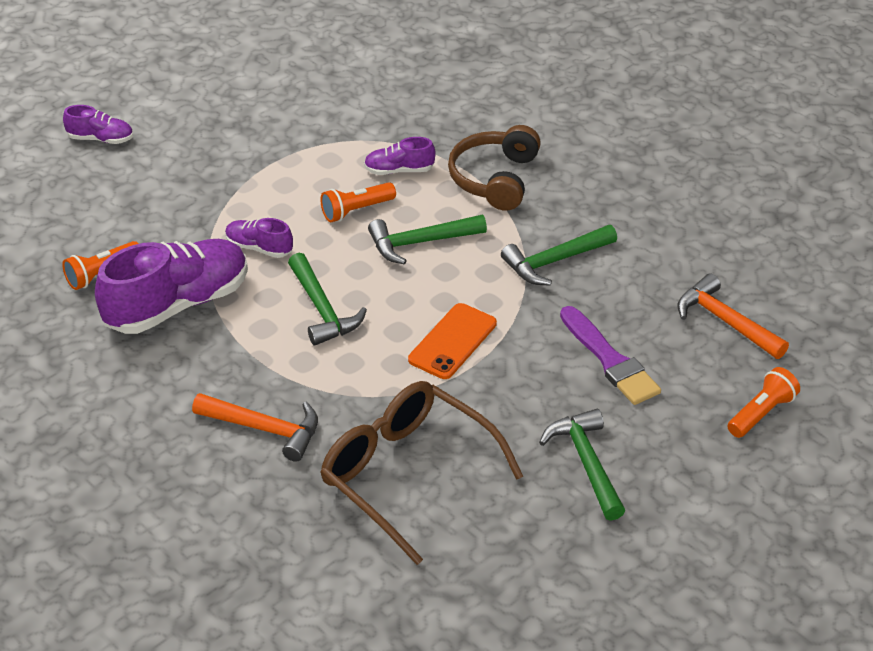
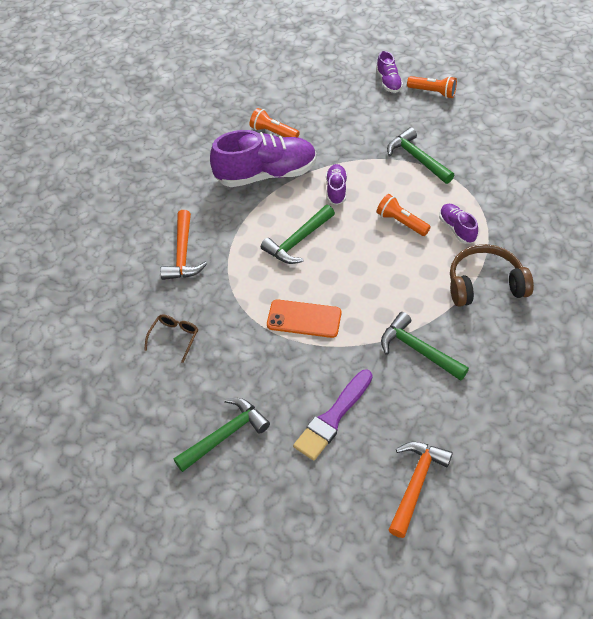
camera: 70 degrees right, 10 degrees up
(178, 304) = (266, 174): purple shoe -> purple shoe turned 45 degrees counterclockwise
(407, 474) = (174, 337): brown glasses -> brown glasses, size x0.41
(420, 242) = (390, 267): green hammer -> green hammer (417, 158)
(761, 413) = (326, 538): orange flashlight -> orange flashlight (433, 92)

